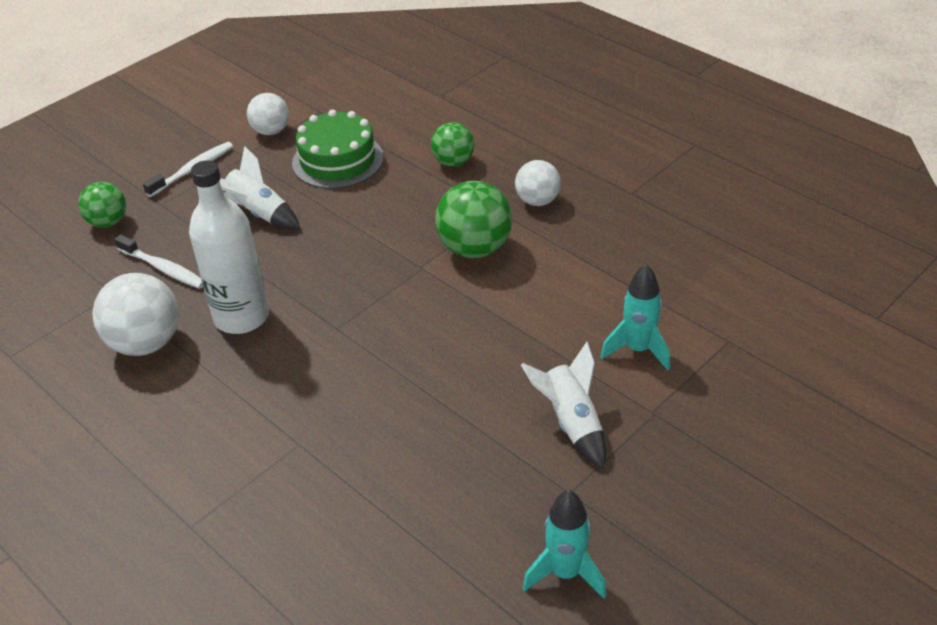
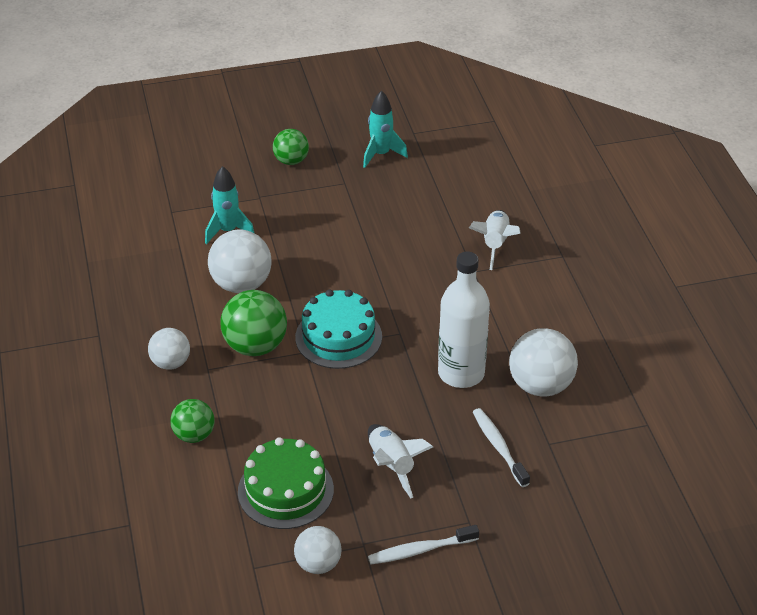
camera: 150 degrees left, 0 degrees up
(108, 222) = (525, 523): green ball -> green ball (291, 161)
(399, 294) = (338, 337): none -> turquoise cake
(554, 298) = (241, 284): none -> white ball
(571, 422) = (309, 212): white rocket -> white rocket (495, 244)

